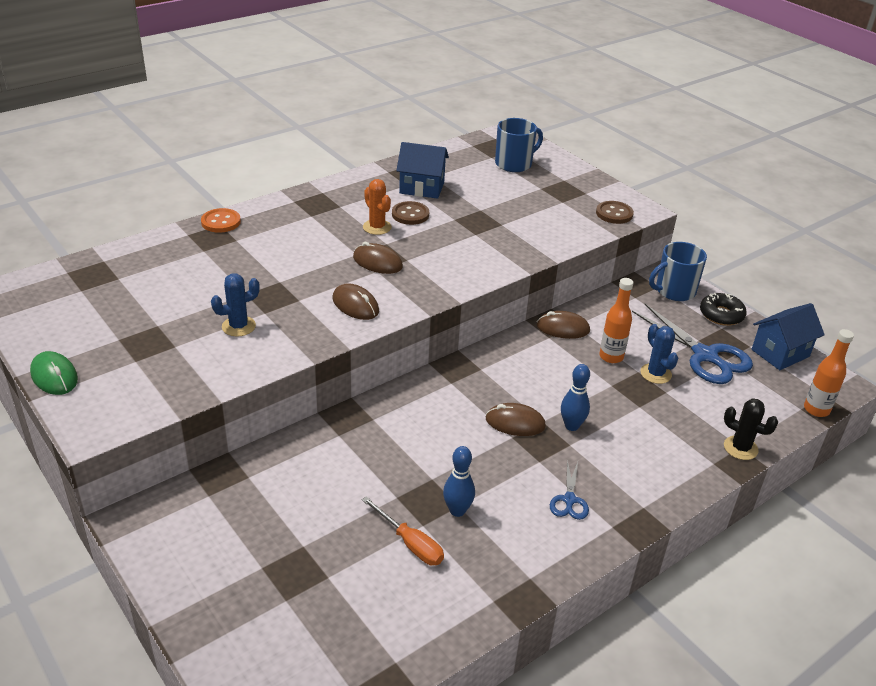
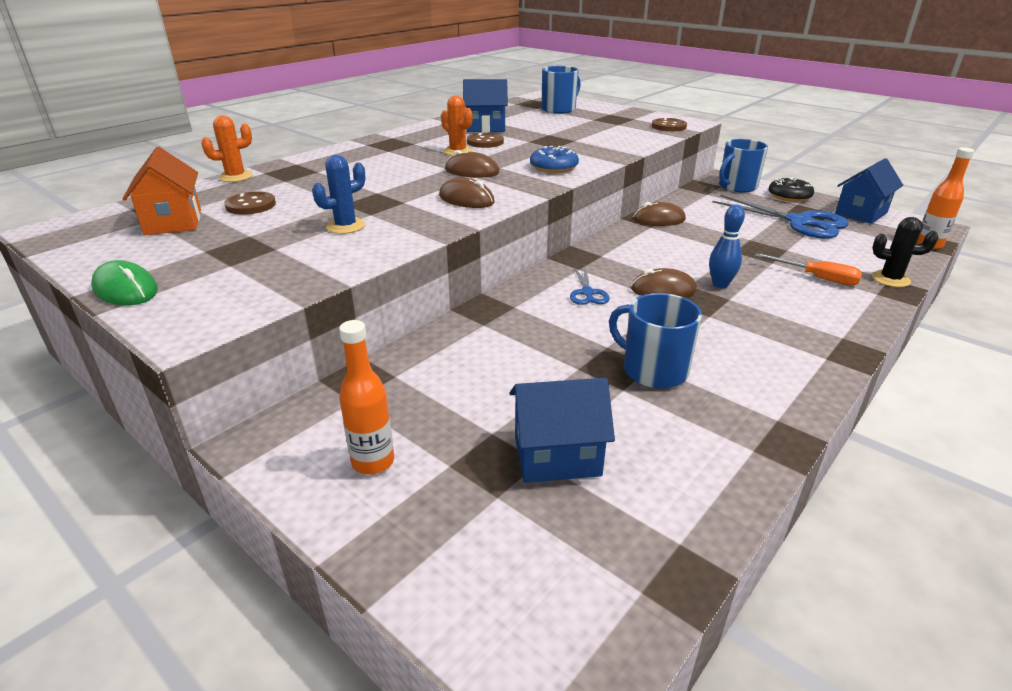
camera: 10 degrees left, 5 degrees down
(99, 296) = (173, 222): none -> orange house
(161, 238) = (235, 177): none -> orange cactus
(166, 283) = (251, 205): none -> brown button
(221, 222) = (296, 162): orange button -> none
(342, 576) = (557, 456): none -> blue house
(410, 543) = (619, 409): orange screwdriver -> orange screwdriver (817, 278)
(457, 510) = (653, 370): blue bowling pin -> blue mug
(458, 268) = (553, 167): none -> blue donut
(569, 500) = (764, 342): blue scissors -> blue scissors (587, 293)
(611, 357) = (717, 233): orange bottle -> orange bottle (373, 462)
(655, 374) = (767, 239): blue cactus -> none

